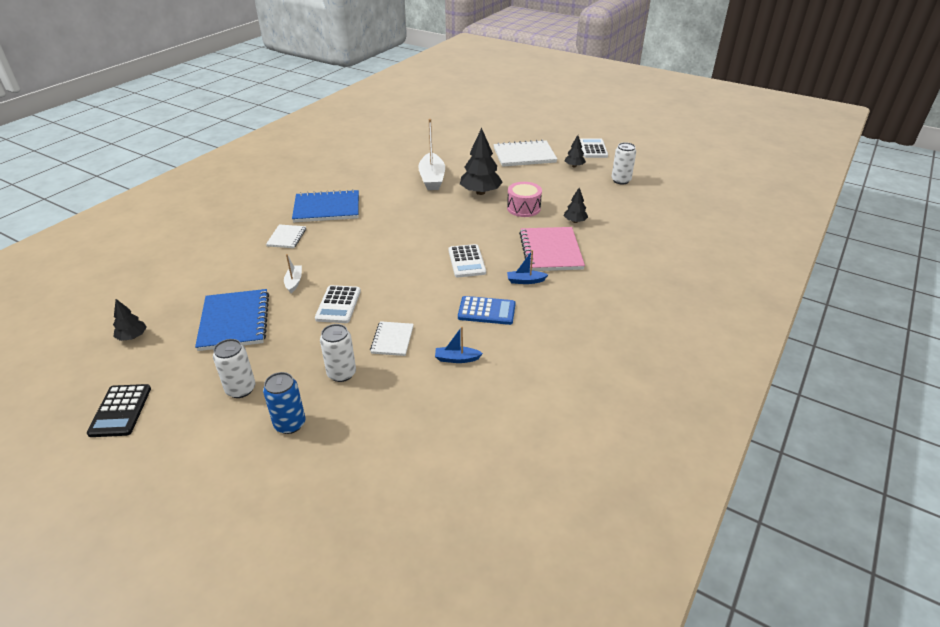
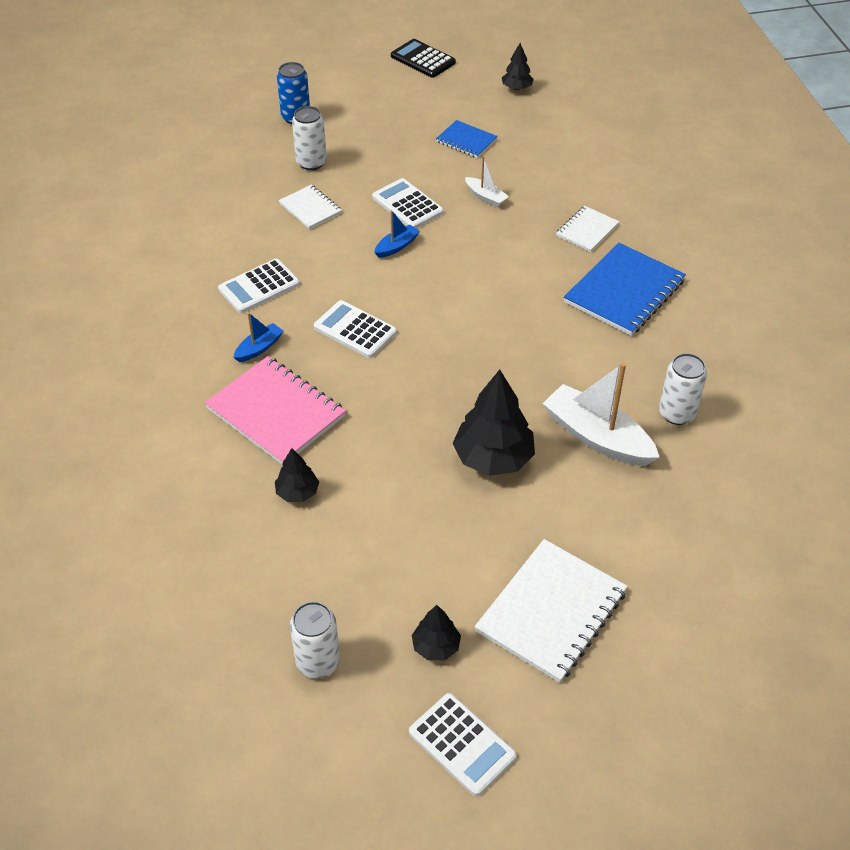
camera: 135 degrees right, 10 degrees up
(234, 321) = (466, 141): blue notebook -> blue notebook, size x0.55
(241, 389) = (368, 112): white can -> white can (676, 413)
(287, 237) = (587, 230): white notebook -> white notebook turned 75 degrees clockwise
(457, 359) = (231, 228): blue boat -> blue boat (396, 246)
(486, 311) = (259, 287): blue calculator -> white calculator
(523, 208) = (395, 469): pink drum -> none

